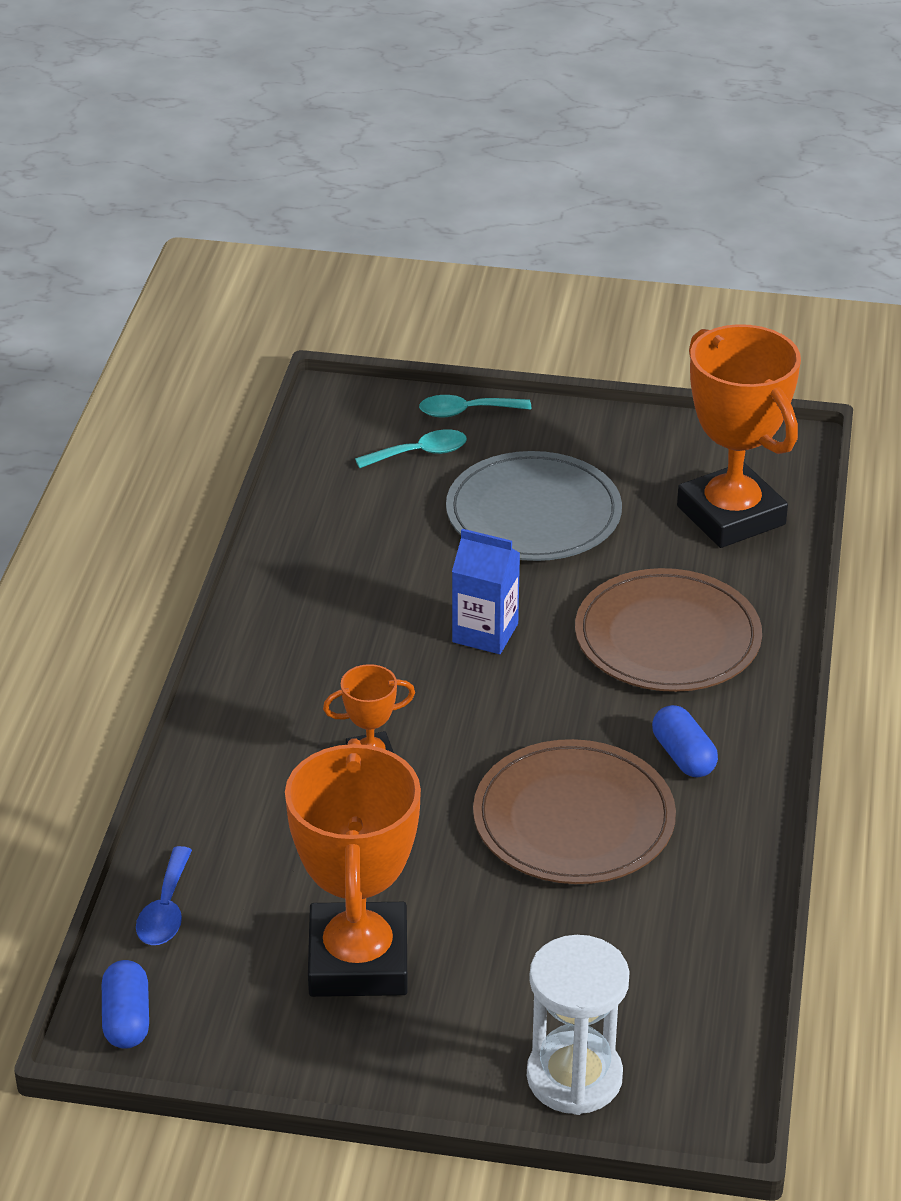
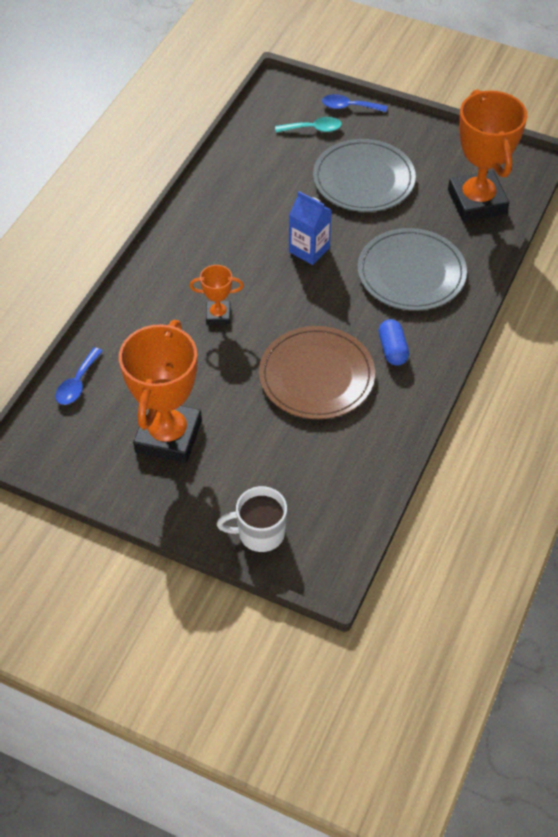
camera: 15 degrees right, 15 degrees up
(127, 1019) = (35, 443): blue capsule -> none
(466, 412) = (349, 107): turquoise spoon -> blue spoon
(574, 1077) = (259, 533): white hourglass -> white mug
(667, 637) = (411, 273): brown plate -> grey plate

